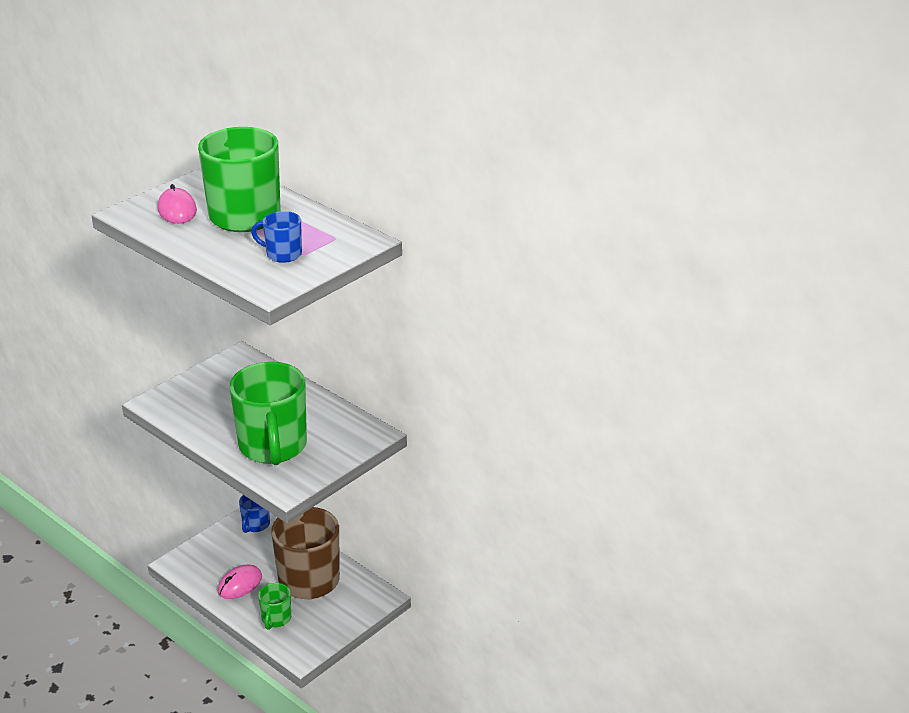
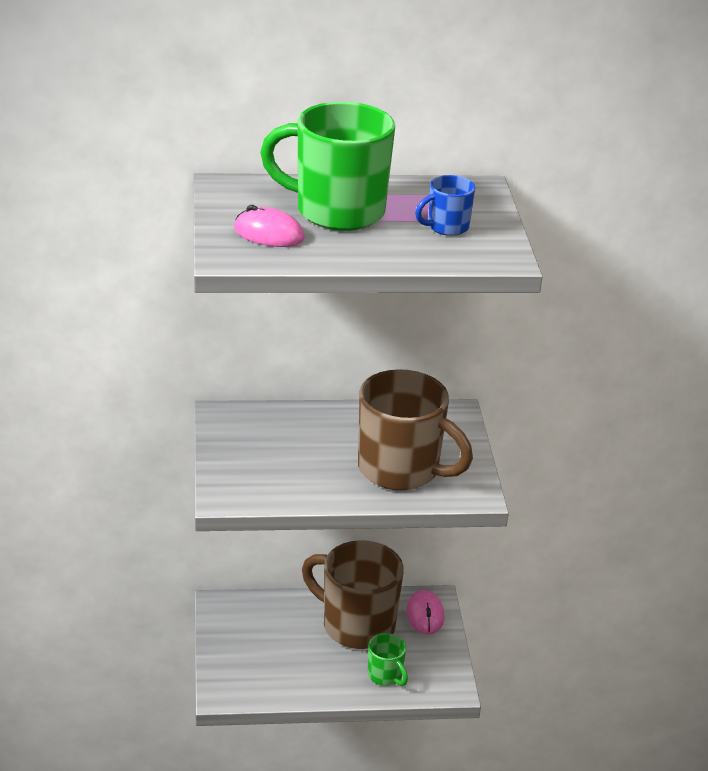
camera: 50 degrees left, 0 degrees up
(240, 584) = (308, 670): pink mouse -> pink mouse (425, 615)
(255, 525) = (236, 614): blue mug -> none
(273, 447) = (401, 470): green mug -> brown mug

